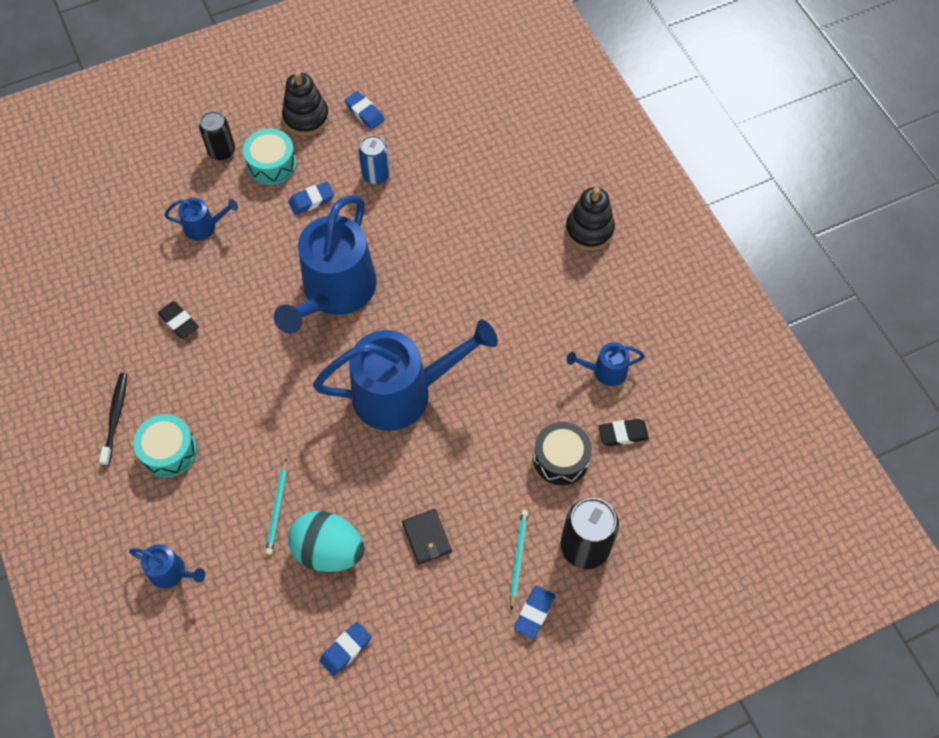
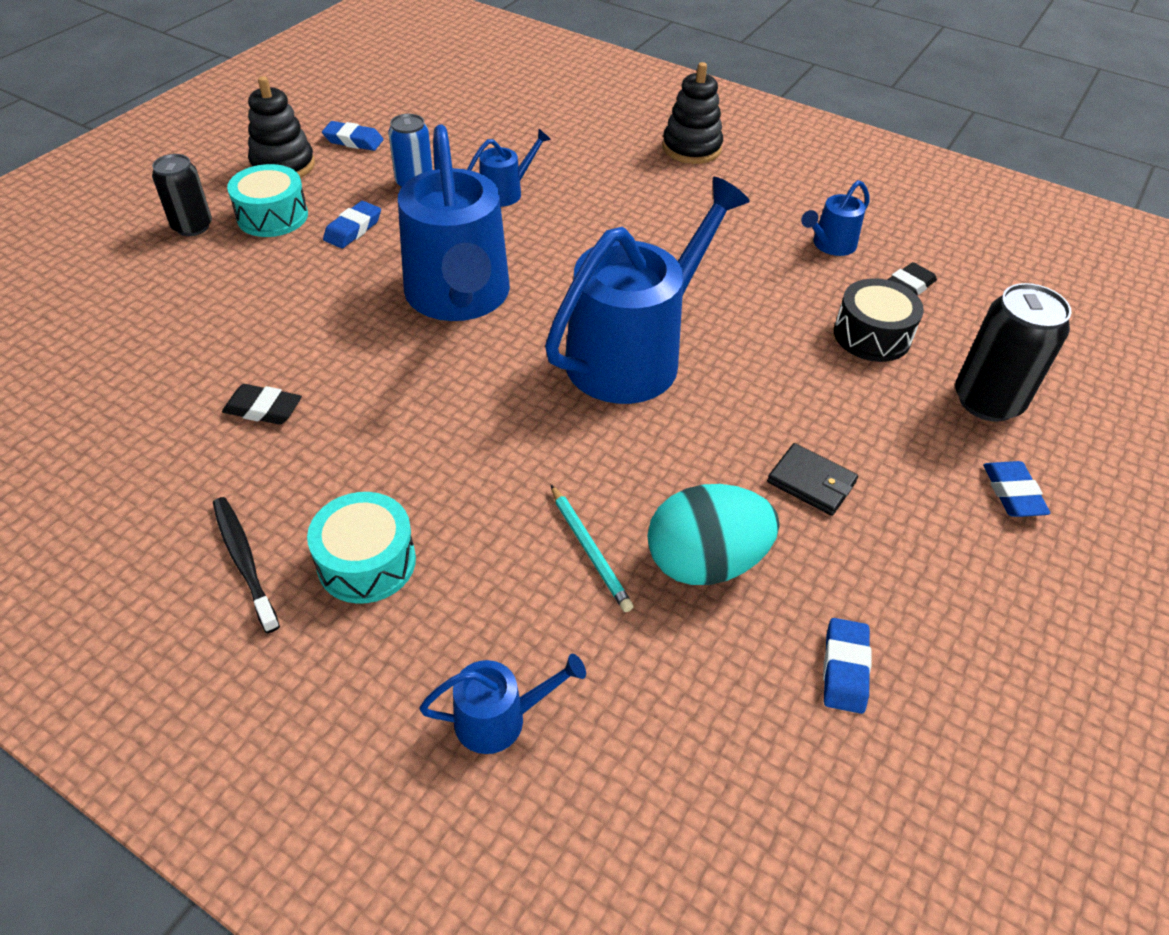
camera: 35 degrees left, 15 degrees down
(204, 227) = (224, 301): blue watering can -> blue watering can (505, 192)
(518, 558) = (933, 448): turquoise pencil -> none

